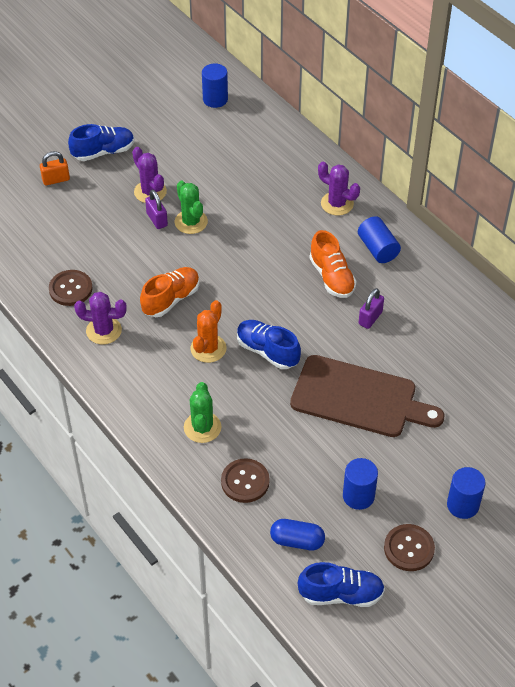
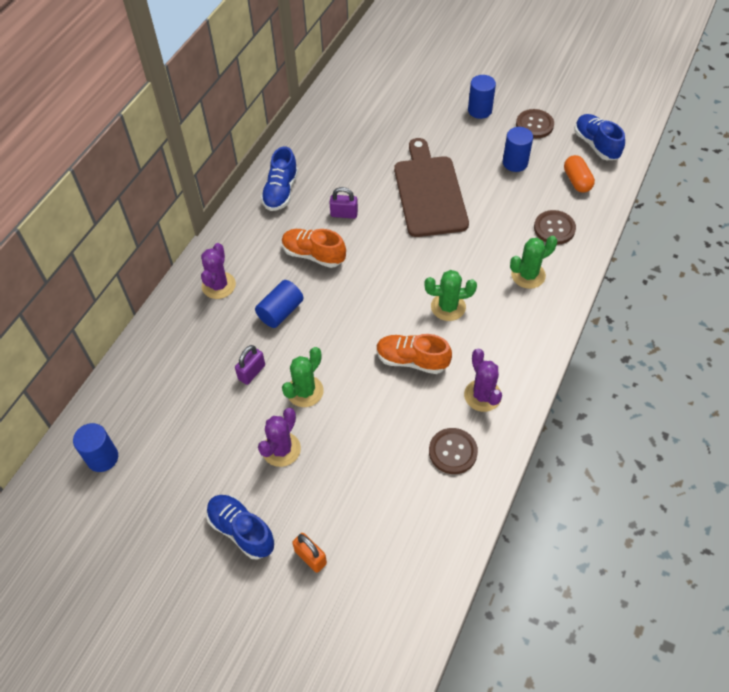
camera: 115 degrees left, 5 degrees up
(157, 220) = (318, 423): purple padlock -> purple padlock (252, 372)
(208, 348) = (448, 307): orange cactus -> green cactus
(267, 351) = (423, 266): blue shoe -> blue shoe (281, 192)
(297, 541) = (577, 181): blue capsule -> orange capsule
(332, 277) = (313, 255): orange shoe -> orange shoe turned 105 degrees counterclockwise
(377, 249) = (261, 236): blue cylinder -> blue cylinder (280, 312)

